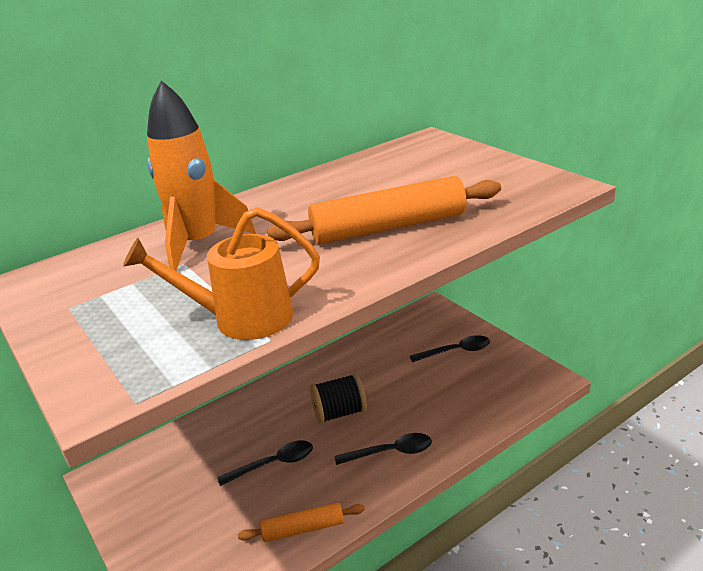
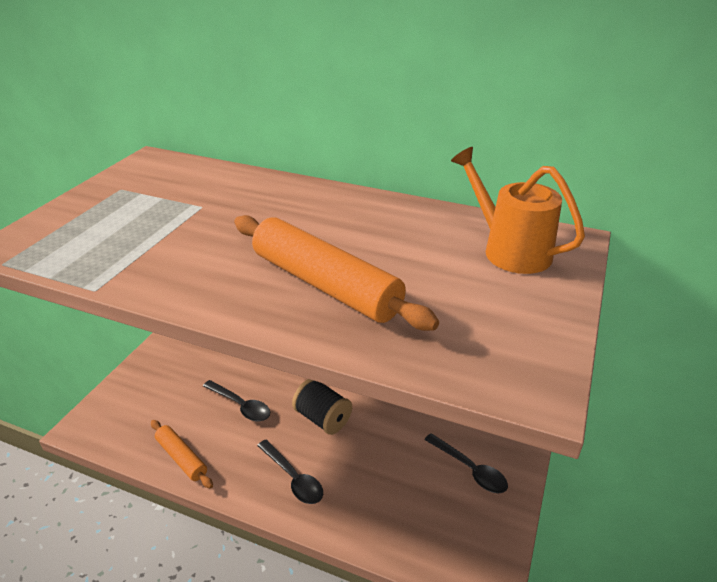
camera: 55 degrees right, 5 degrees up
(199, 244) = (236, 200): orange rocket -> none
(241, 319) = (122, 264): orange watering can -> orange watering can (508, 249)

